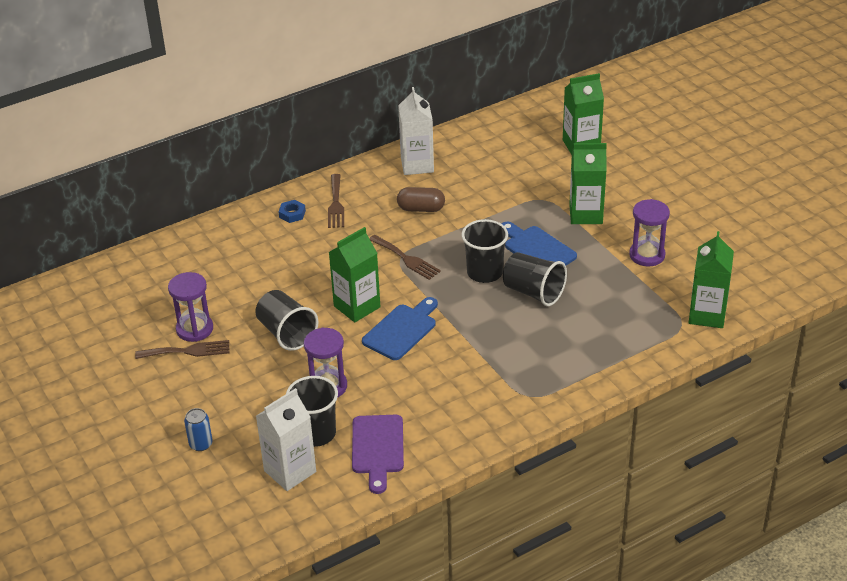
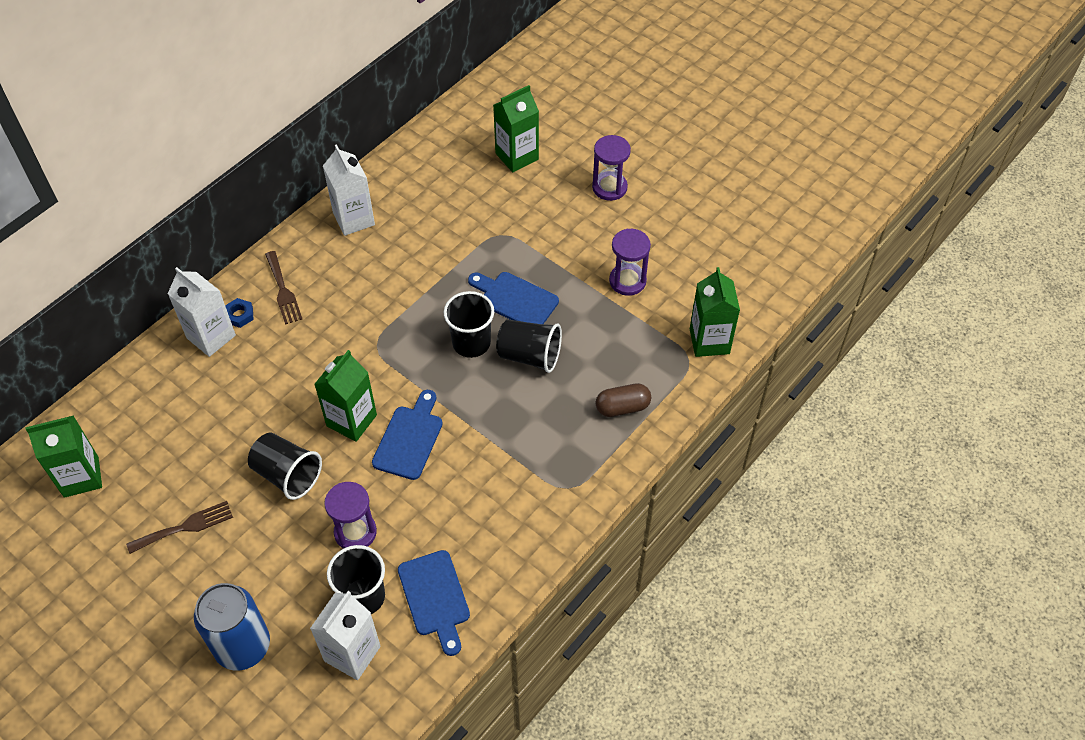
camera: 20 degrees left, 15 degrees up
(194, 329) = (183, 495): purple hourglass -> purple hourglass (609, 187)
(201, 444) = (242, 646): blue can -> blue can, size x2.16
(262, 224) = (211, 337): none -> white carton
(378, 448) = (435, 597): purple cutting board -> blue cutting board
(406, 259) = (383, 345): brown fork -> none
(421, 209) = (377, 276): brown capsule -> brown capsule (622, 407)
(585, 214) = (550, 244): green carton -> green carton (81, 477)

